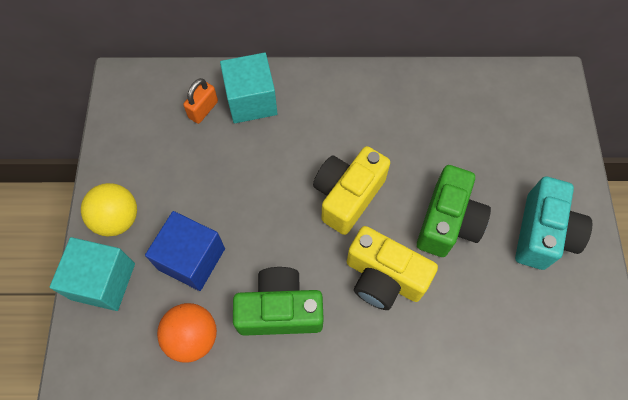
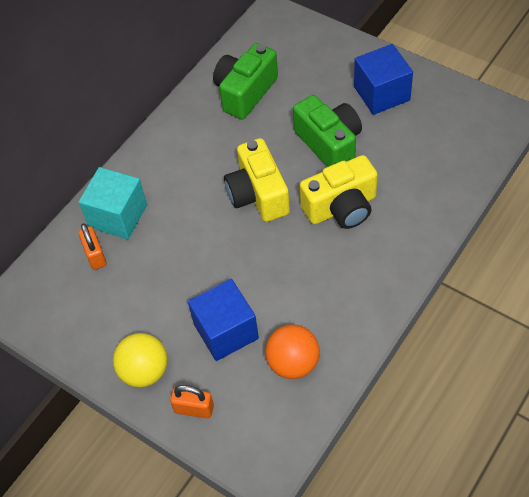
camera: 50 degrees left, 10 degrees down
(103, 281) = (194, 409): turquoise cube -> orange padlock
(280, 310) = (316, 289): green camera -> green camera (245, 92)
(542, 233) = (381, 93): turquoise camera -> blue cube

